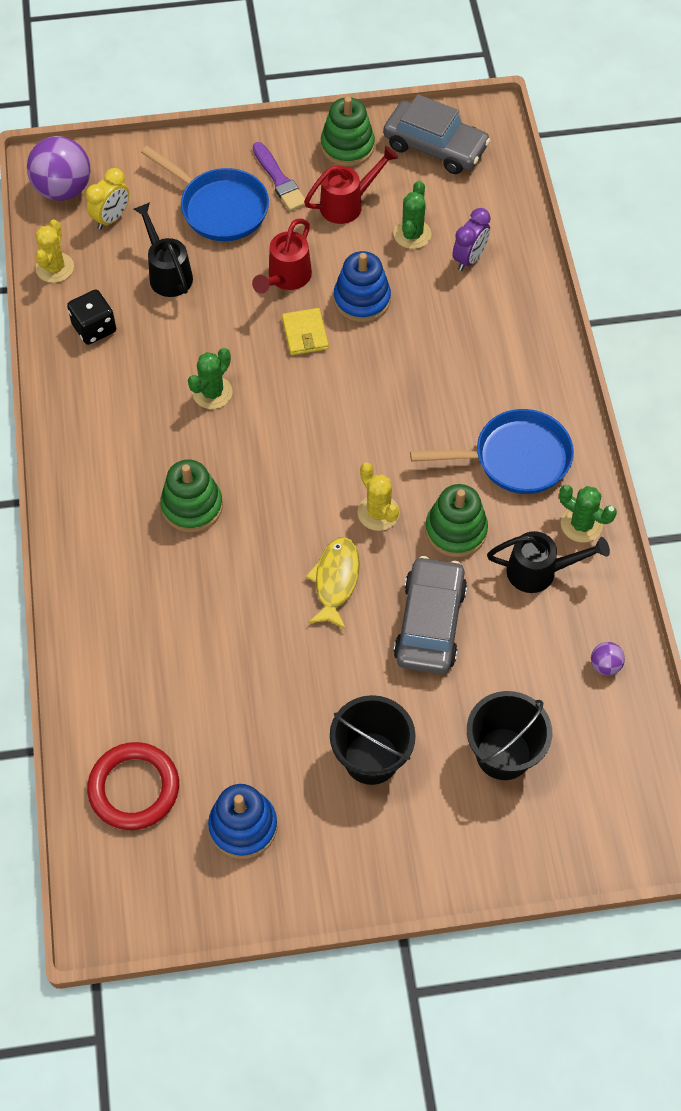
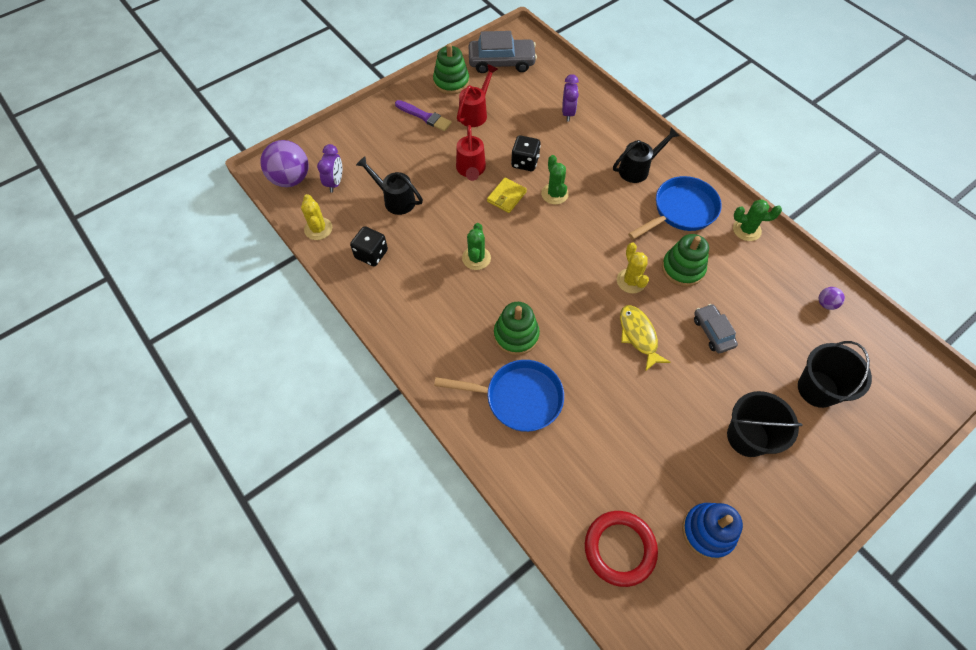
camera: 30 degrees left, 0 degrees up
(111, 218) = (335, 183): yellow clock -> purple clock
(219, 207) = (399, 147): blue pan -> blue pan (518, 398)
(305, 334) = (506, 197): yellow wallet -> yellow wallet turned 75 degrees clockwise
(362, 299) = (525, 162): blue stacking toy -> black dice
(378, 513) = (631, 281): yellow cactus -> yellow cactus turned 45 degrees clockwise
(412, 234) = (525, 114): green cactus -> green cactus (554, 194)
(430, 623) = (713, 332): grey car -> grey car, size x0.60
(539, 571) = (747, 268): black watering can -> black watering can (638, 169)

